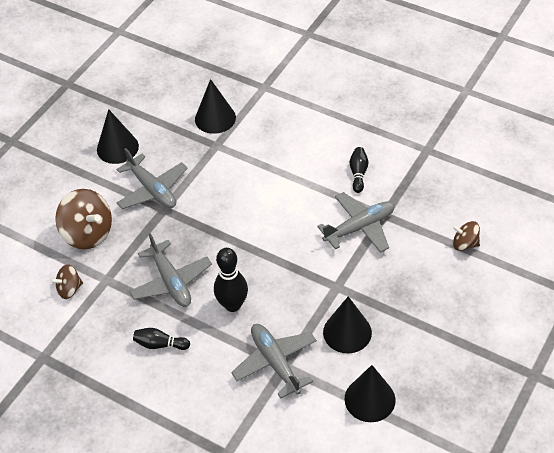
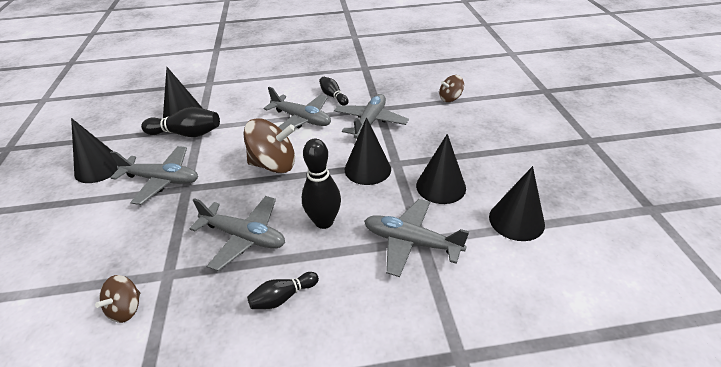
camera: 40 degrees left, 10 degrees down
(88, 233) = (113, 246): brown spinning top -> brown spinning top (274, 165)
(201, 147) = (186, 134): none -> black bowling pin
(305, 187) = (301, 119): none -> grey plane
(308, 277) = (367, 169): none -> black cone

